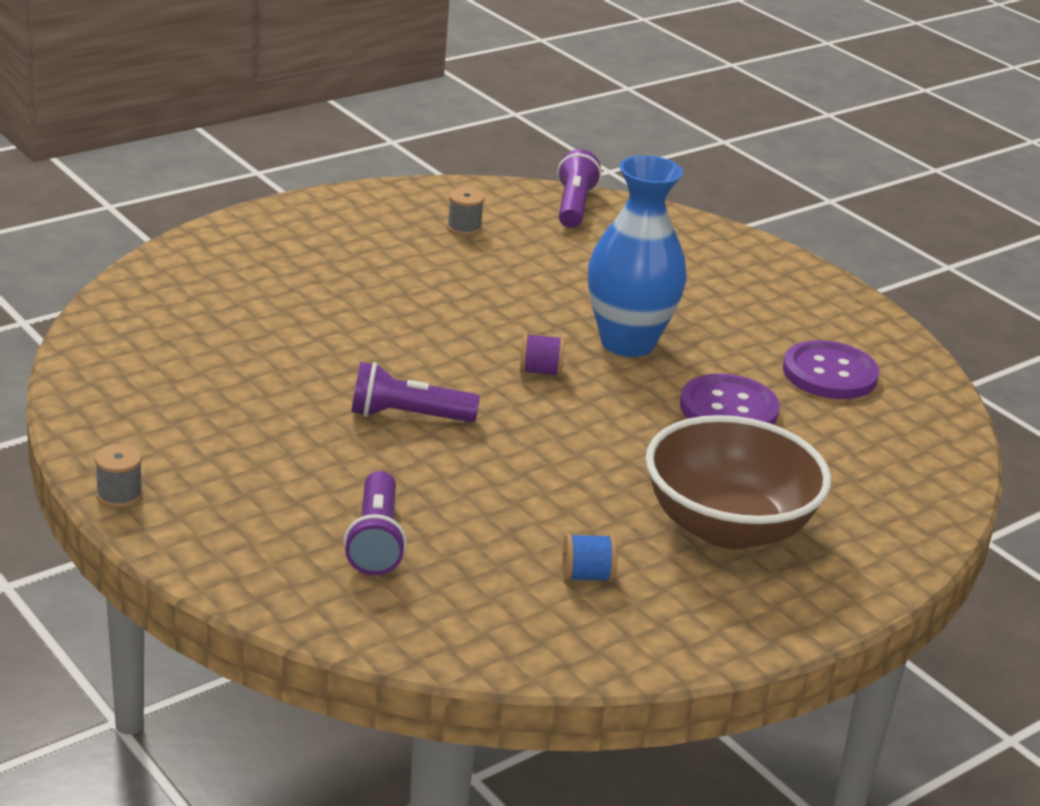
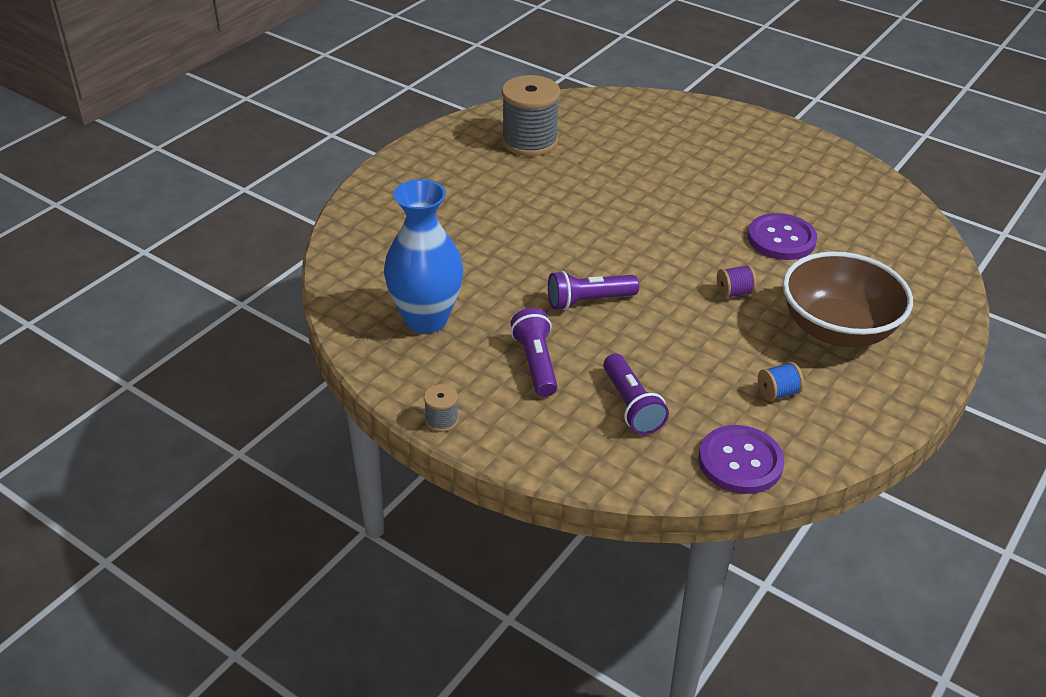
camera: 15 degrees left, 10 degrees up
(464, 228) = (529, 141): grey spool -> grey spool, size x2.28
(540, 371) = (649, 242): purple spool -> purple spool (734, 292)
(574, 206) = (588, 106): purple flashlight -> purple flashlight (536, 363)
(627, 343) = (689, 205): blue vase -> blue vase (426, 319)
(829, 373) = (823, 195): purple button -> purple button (740, 461)

